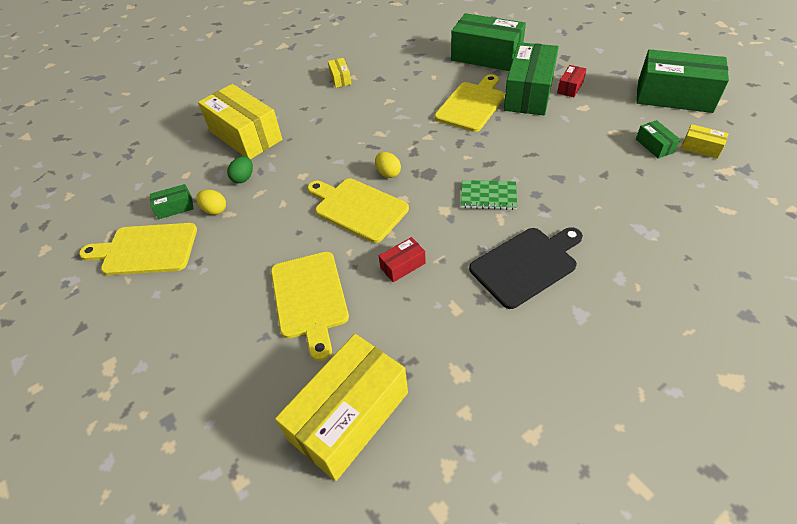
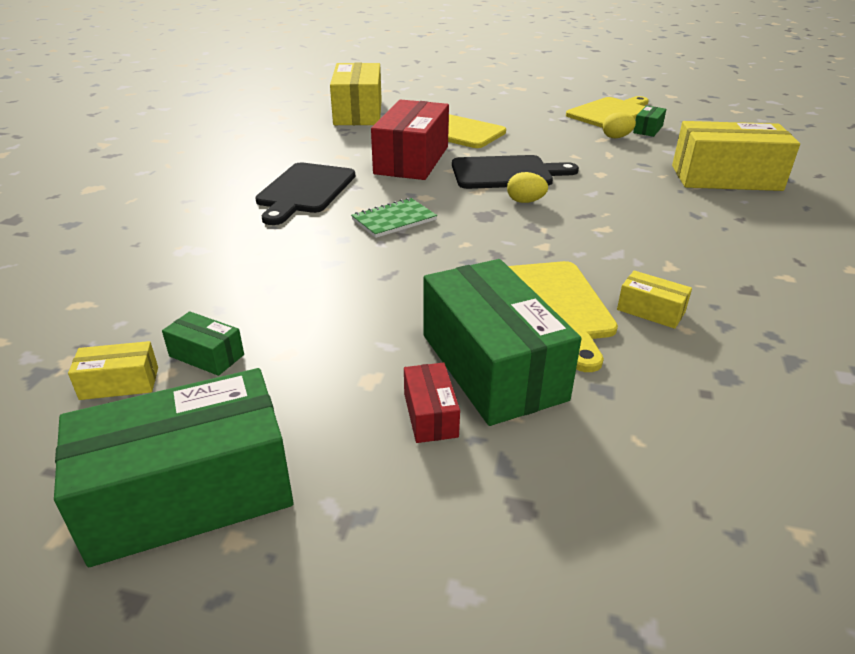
camera: 135 degrees right, 15 degrees down
(243, 178) = (644, 156): green egg -> none
(340, 79) = (793, 267): yellow box -> yellow box (650, 311)
(358, 208) = (506, 173): yellow cutting board -> black cutting board
(403, 265) = (412, 160): red box -> red box, size x2.27
(486, 56) = (677, 418): green box -> none

